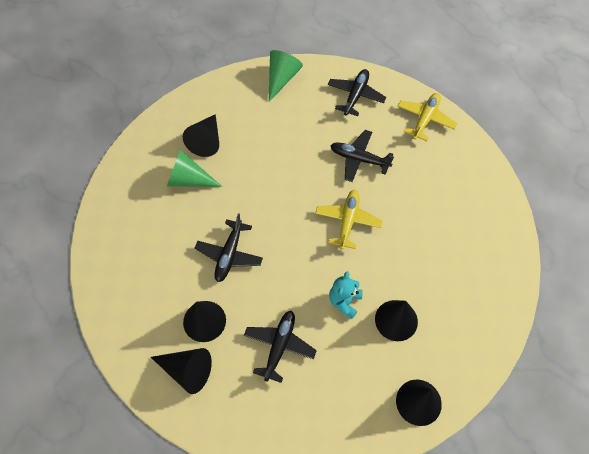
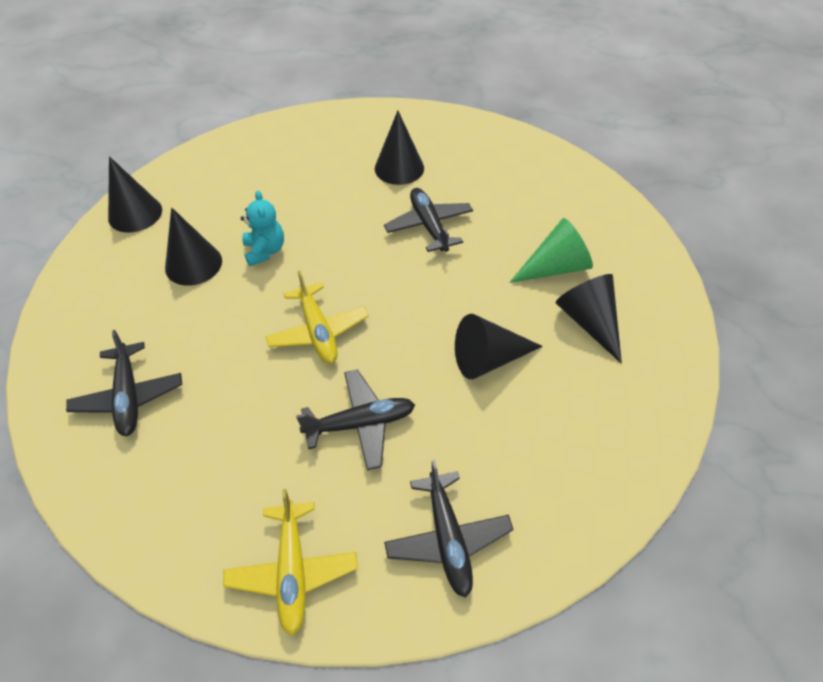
camera: 145 degrees right, 10 degrees down
(187, 370) = (380, 134): black cone -> black cone (488, 359)
(279, 346) = (308, 186): black plane -> black plane (129, 396)
(281, 78) = (595, 487): green cone -> none

